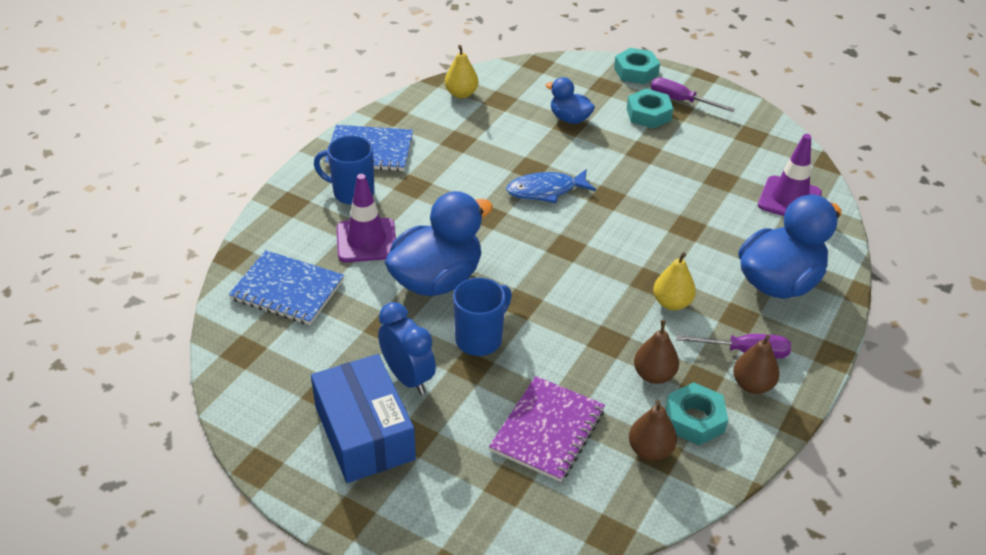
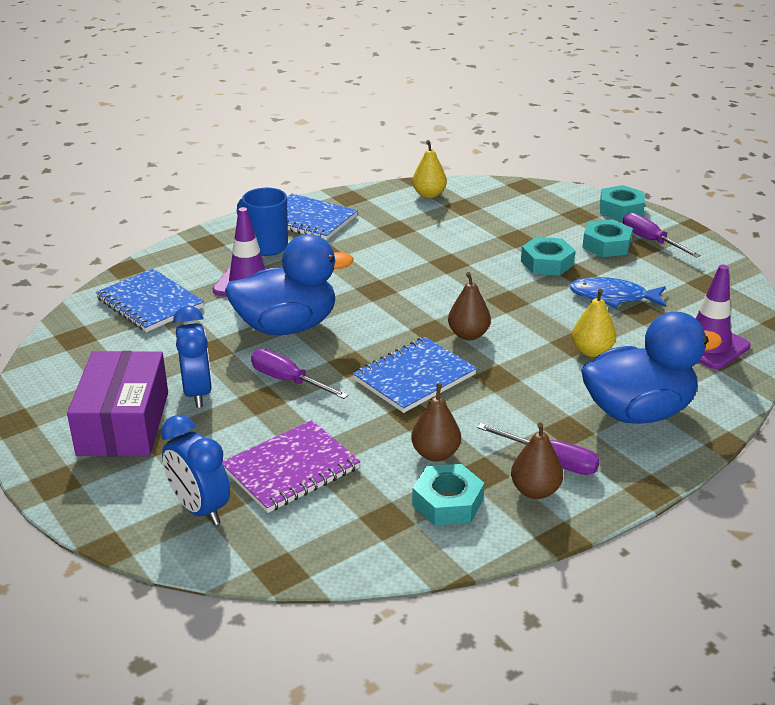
camera: 25 degrees right, 10 degrees down
(364, 433) = (123, 423): blue box -> purple box
(480, 339) = (288, 381): blue mug -> purple screwdriver
(499, 498) = (200, 509): none -> blue clock
(545, 190) = (449, 283): blue fish -> blue fish (612, 297)
(569, 119) = (520, 233): blue duck -> none
(584, 301) = (414, 377): none -> blue notebook
(613, 147) = (547, 263): none -> turquoise nut
(650, 450) = (379, 514): brown pear -> brown pear (468, 335)
(671, 303) = (504, 400): yellow pear -> yellow pear (592, 351)

